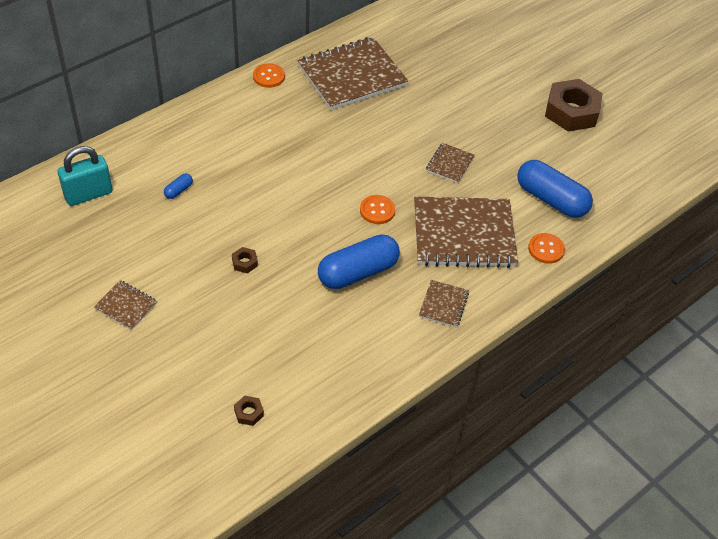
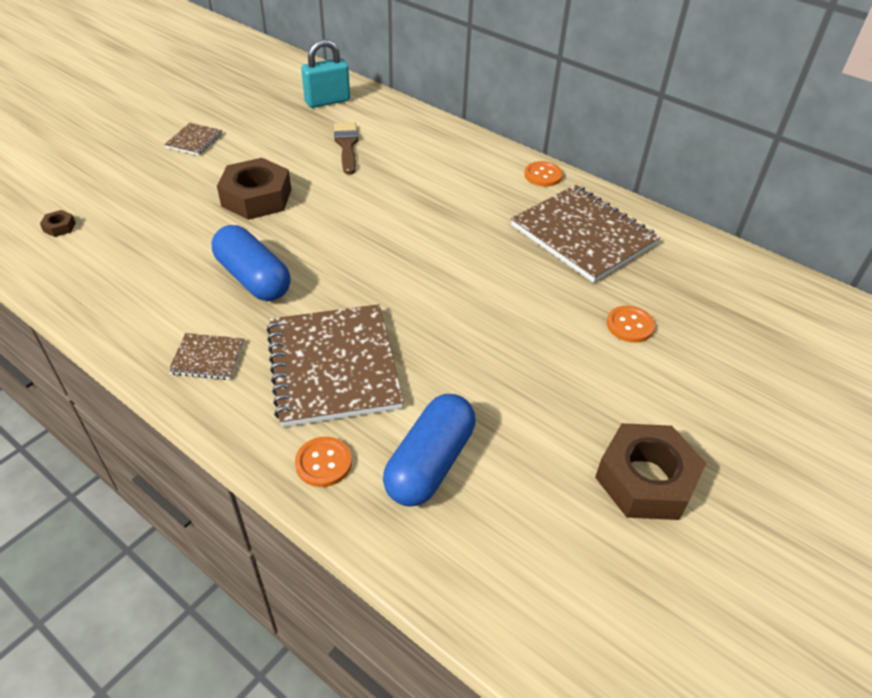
camera: 80 degrees right, 5 degrees down
(88, 194) = (327, 101): turquoise padlock -> turquoise padlock turned 75 degrees counterclockwise
(178, 190) = (347, 145): blue capsule -> brown brush
(245, 262) = (256, 198): brown nut -> brown nut, size x2.46
(377, 210) = (356, 283): orange button -> orange button (630, 325)
(449, 164) = (462, 340): brown notebook -> none

